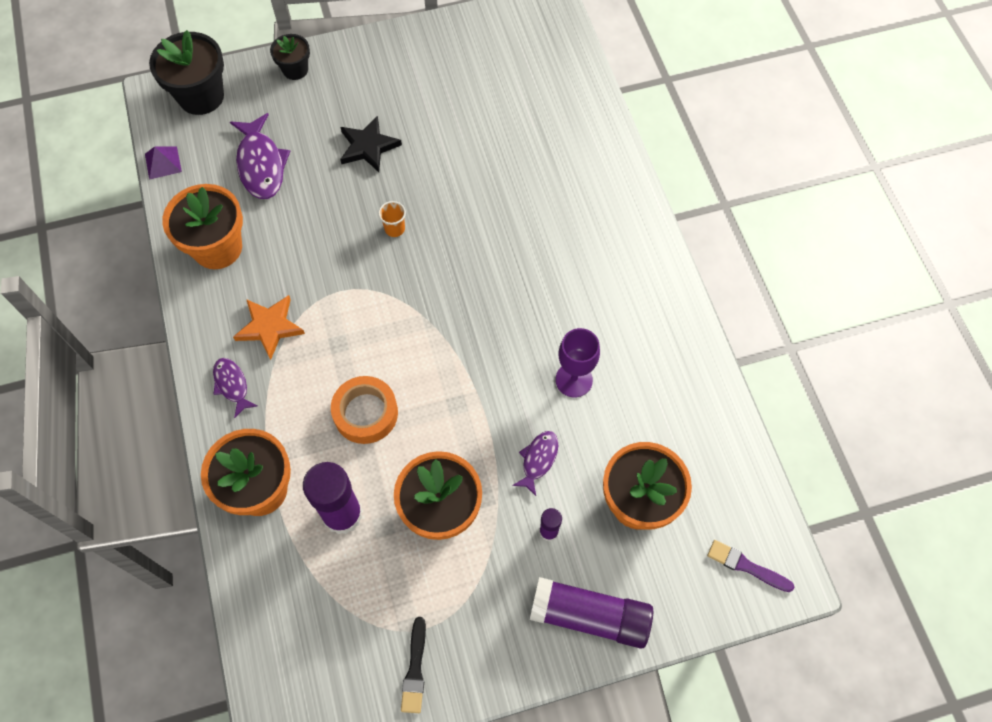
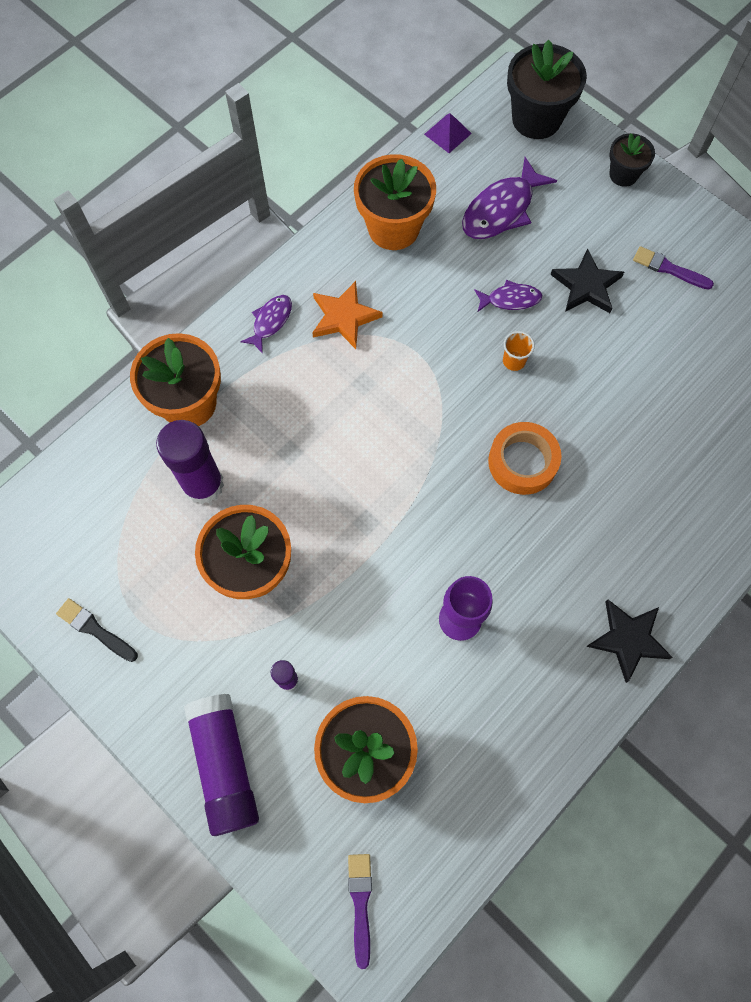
camera: 60 degrees right, 5 degrees up
(365, 413) = (310, 447): orange tape -> orange tape (522, 462)
(394, 88) = (669, 269): none -> purple brush
(415, 669) = (95, 629): black brush -> black brush turned 60 degrees clockwise
(538, 460) = (355, 630): purple fish -> purple fish (510, 299)
(653, 278) = (628, 639): none -> black star

